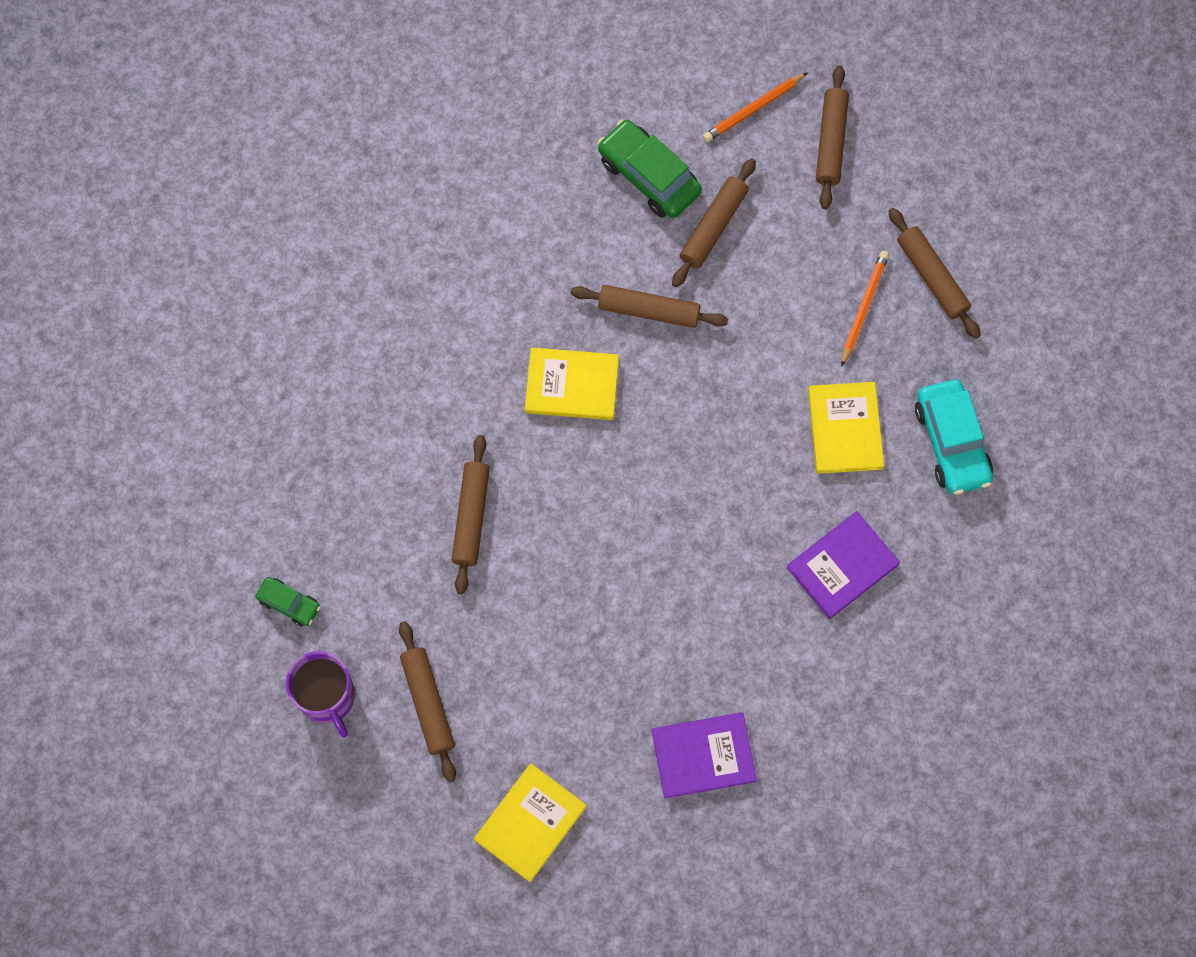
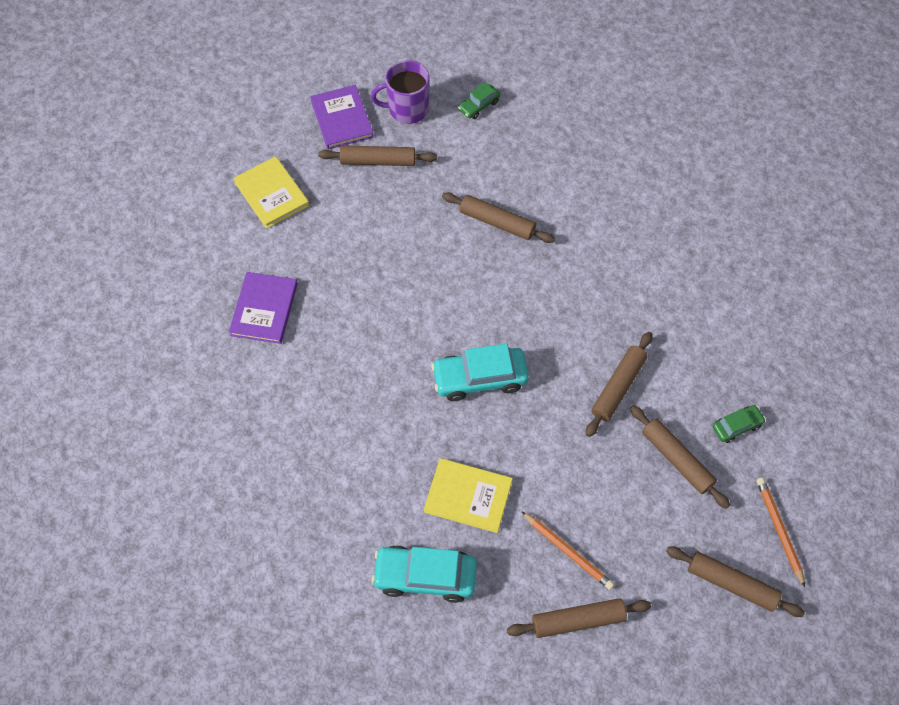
camera: 110 degrees right, 10 degrees down
(572, 385) = (574, 315): yellow book -> none
(649, 176) = (736, 426): green car -> green car, size x0.54
(697, 465) = (480, 378): none -> turquoise car
(842, 566) = (359, 452): purple book -> purple book (342, 119)

